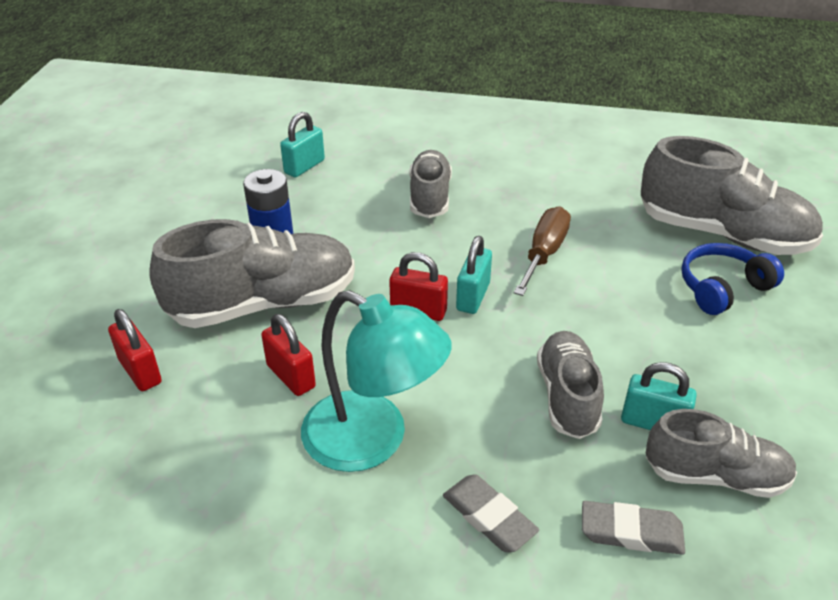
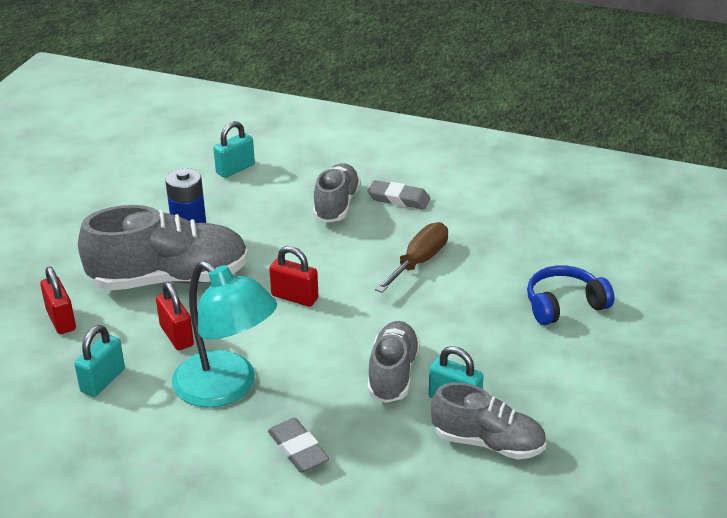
camera: 10 degrees right, 5 degrees down
(473, 297) = (344, 291): turquoise padlock -> turquoise padlock (103, 380)
(631, 532) = (403, 472): grey eraser -> grey eraser (398, 199)
(722, 234) = (586, 260): grey shoe -> none

